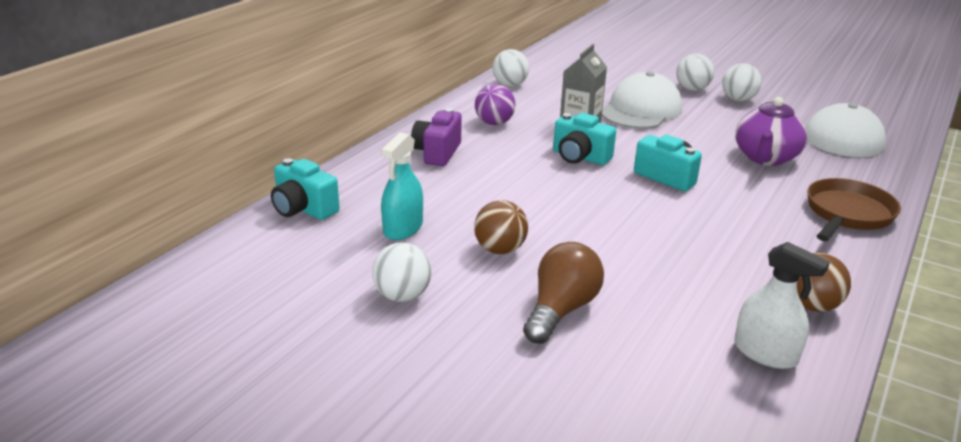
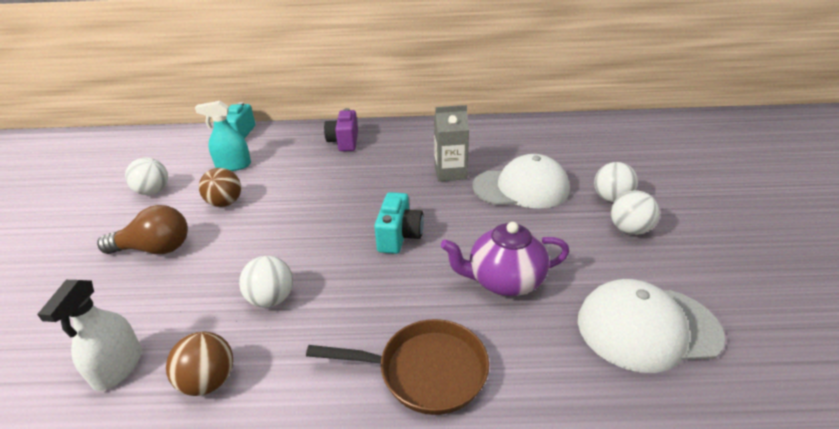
camera: 60 degrees right, 5 degrees up
(437, 153) = (344, 142): purple camera -> purple camera turned 75 degrees counterclockwise
(494, 123) = (412, 143): purple ball -> none
(510, 85) = (487, 127): white ball -> white ball (272, 299)
(580, 157) = (393, 189): turquoise camera -> none

